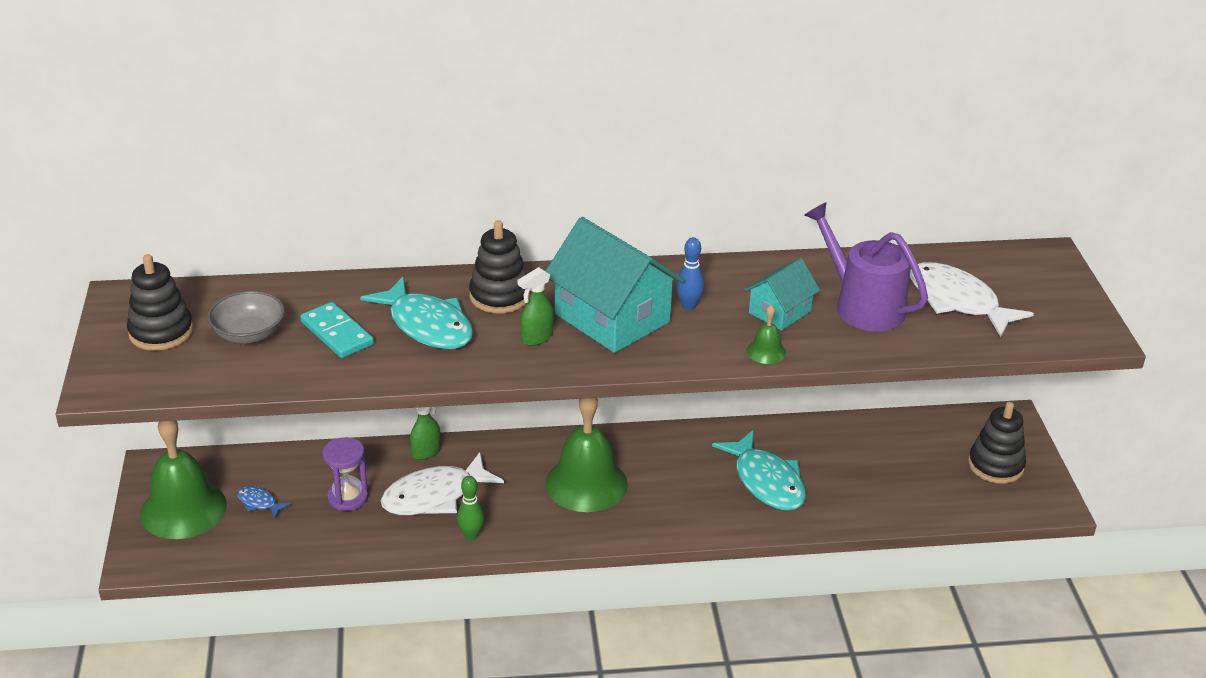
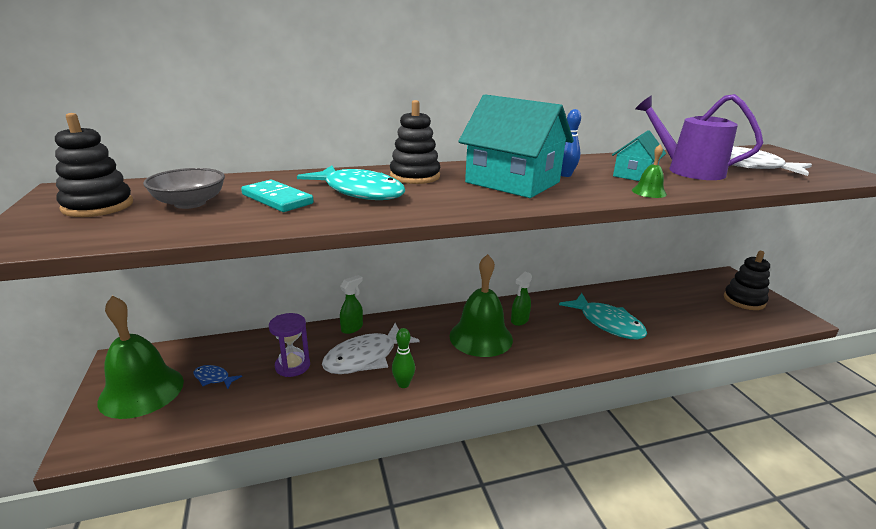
camera: 10 degrees left, 10 degrees down
(536, 338) = (458, 194): green spray bottle -> green spray bottle (519, 320)

